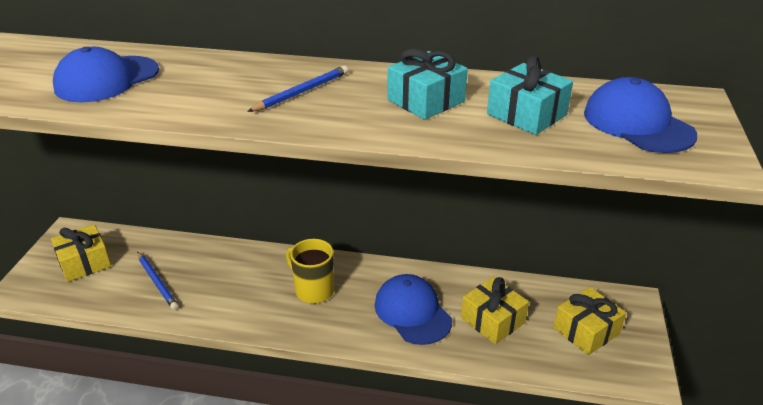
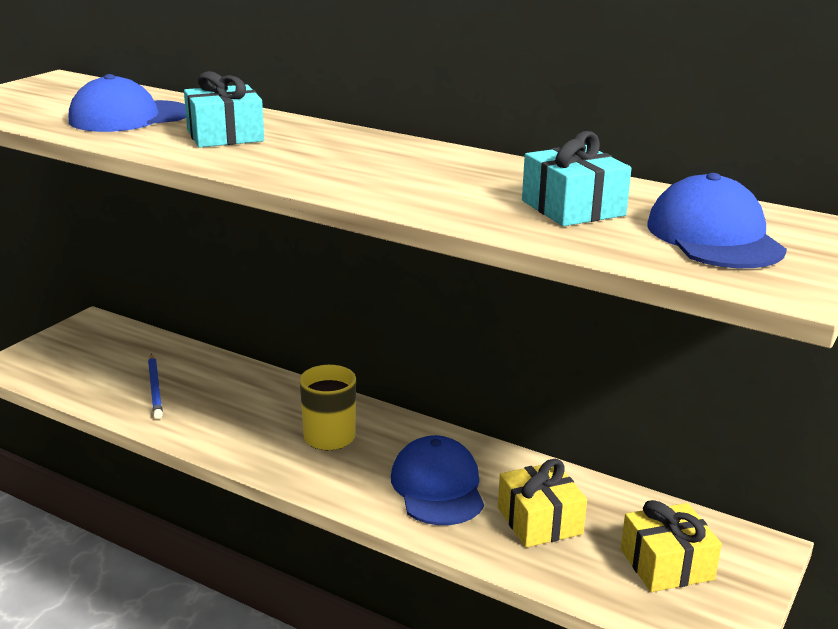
camera: 20 degrees right, 10 degrees down
(84, 262) = (90, 353): yellow gift -> none
(301, 92) = (323, 153): blue pencil -> none
(426, 101) = (460, 179): turquoise gift -> turquoise gift (225, 136)

